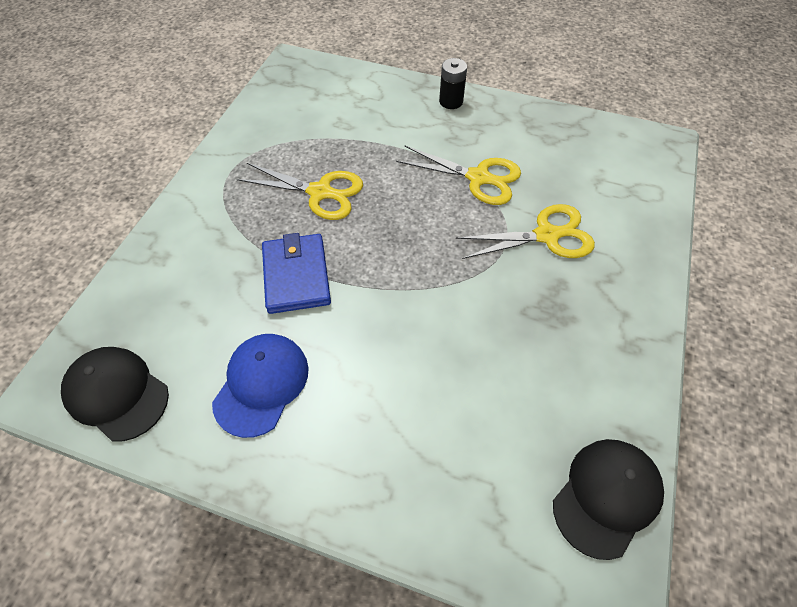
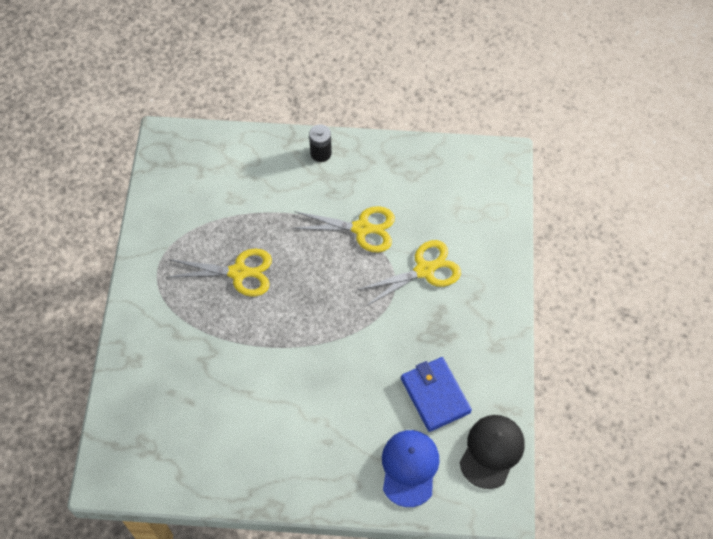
camera: 15 degrees left, 5 degrees up
(117, 394) = (153, 469): black cap -> none
(261, 384) = (251, 437): blue cap -> blue cap (409, 468)
(296, 276) = (246, 350): blue wallet -> blue wallet (435, 395)

